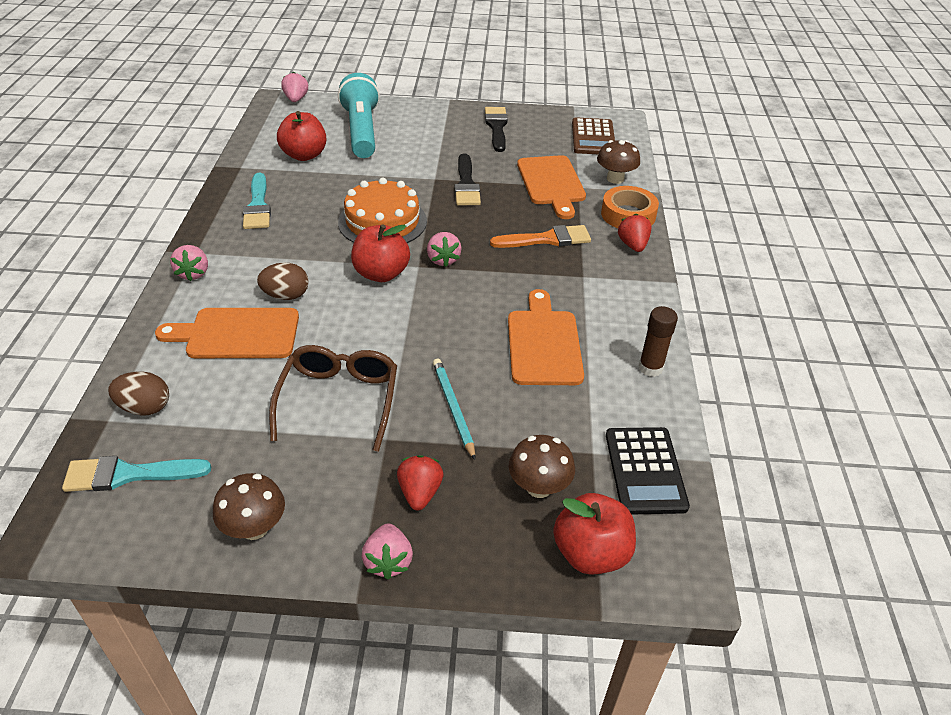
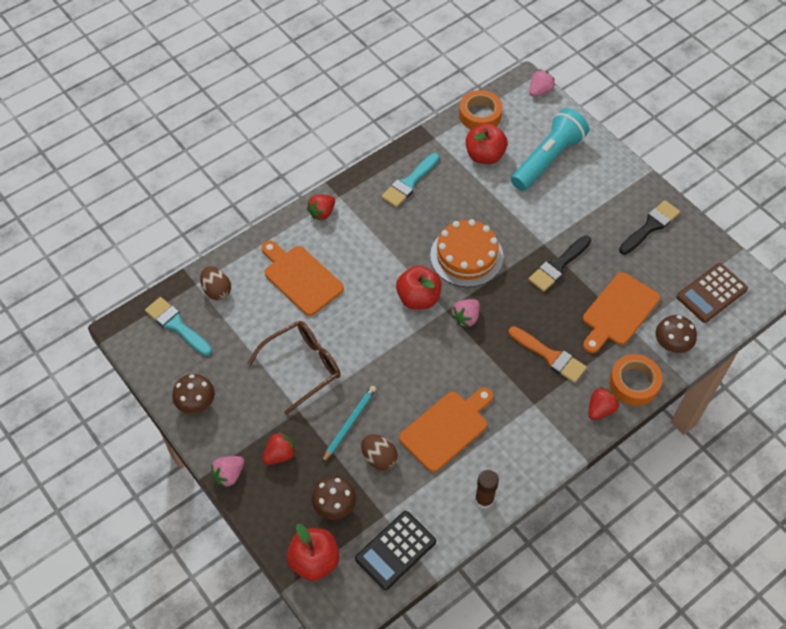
camera: 50 degrees right, 15 degrees up
(193, 273) = (322, 213): pink strawberry -> red strawberry
(263, 135) = (480, 115): none -> orange tape
(286, 295) = (351, 271): brown egg -> brown egg (379, 458)

